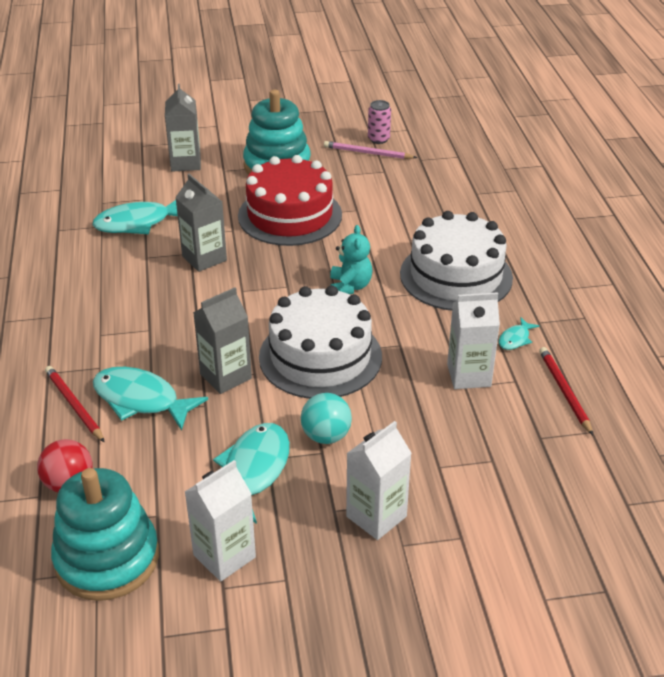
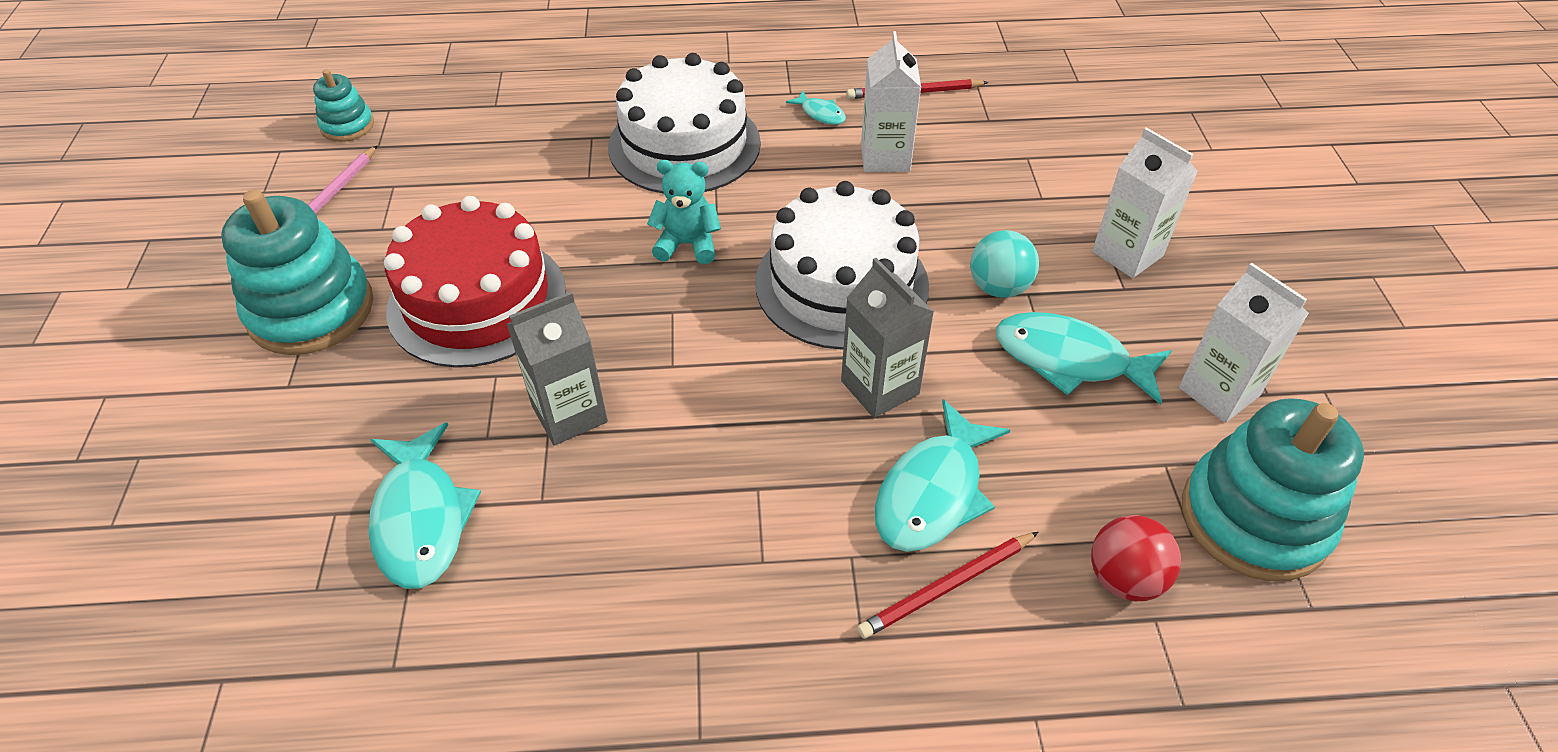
camera: 85 degrees left, 10 degrees up
(186, 163) = (230, 445): grey carton -> none
(378, 139) = (291, 183): pink can -> none
(437, 146) = (347, 126): none -> turquoise stacking toy

